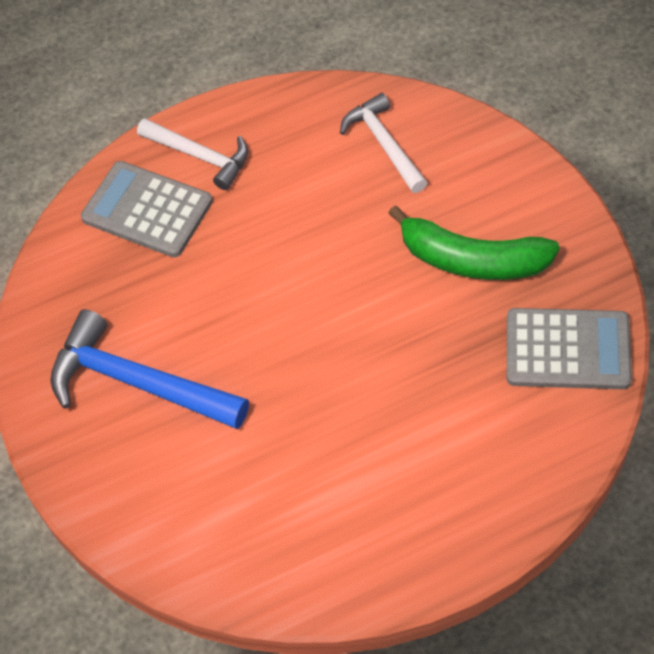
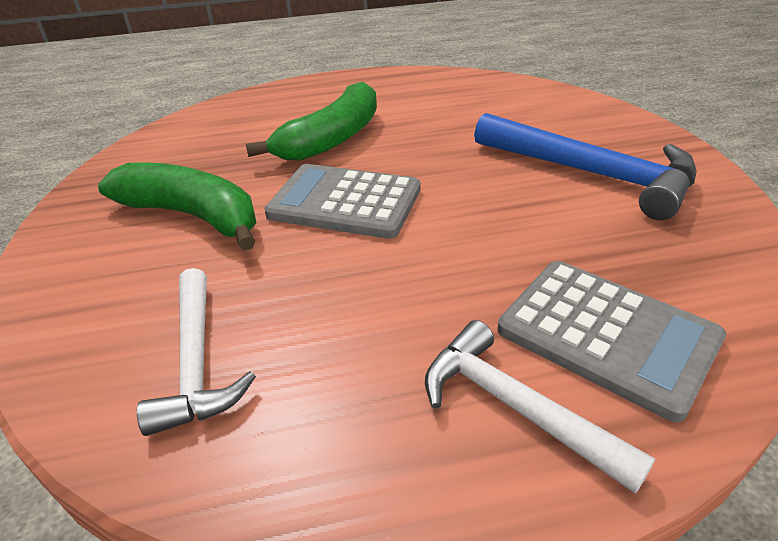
camera: 170 degrees left, 20 degrees down
(403, 402) = (332, 138): none -> green banana
(567, 349) = (169, 150): grey calculator -> grey calculator (344, 202)

